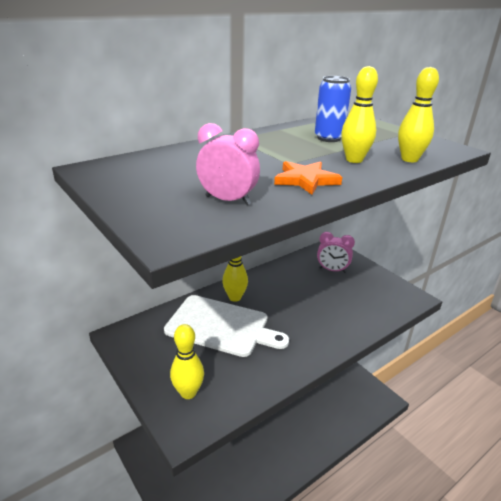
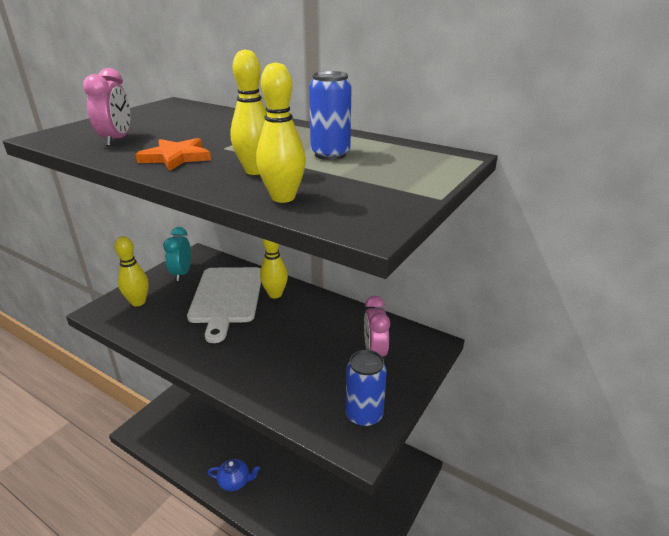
camera: 70 degrees right, 0 degrees up
(153, 352) = (182, 274): none -> turquoise clock
(294, 455) = (235, 482): none -> blue teapot
(390, 289) = (364, 415): none -> blue can

